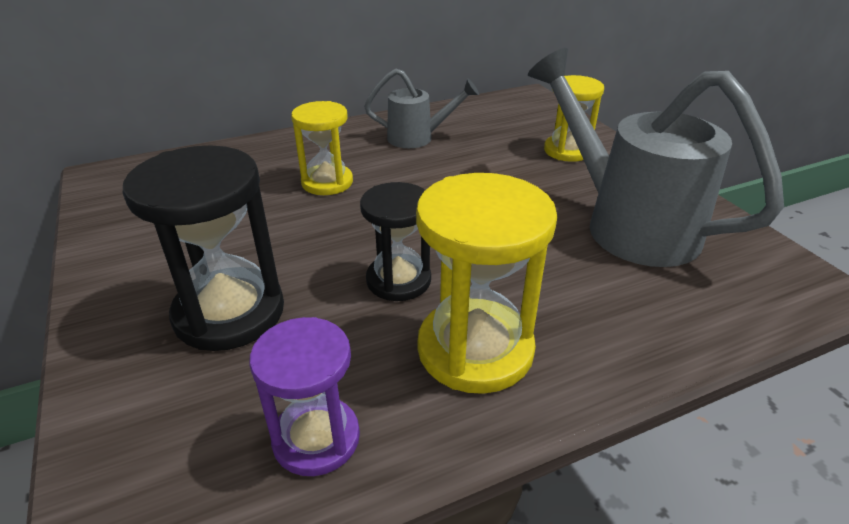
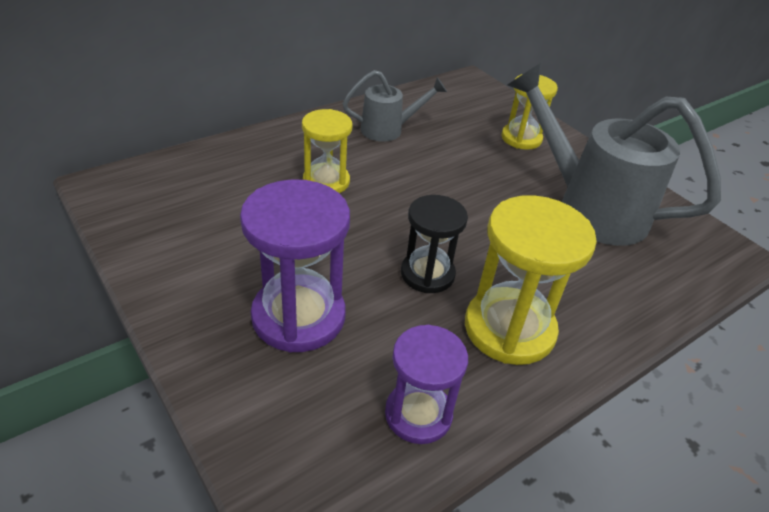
camera: 15 degrees left, 5 degrees up
(229, 313) = (298, 316): black hourglass -> purple hourglass

